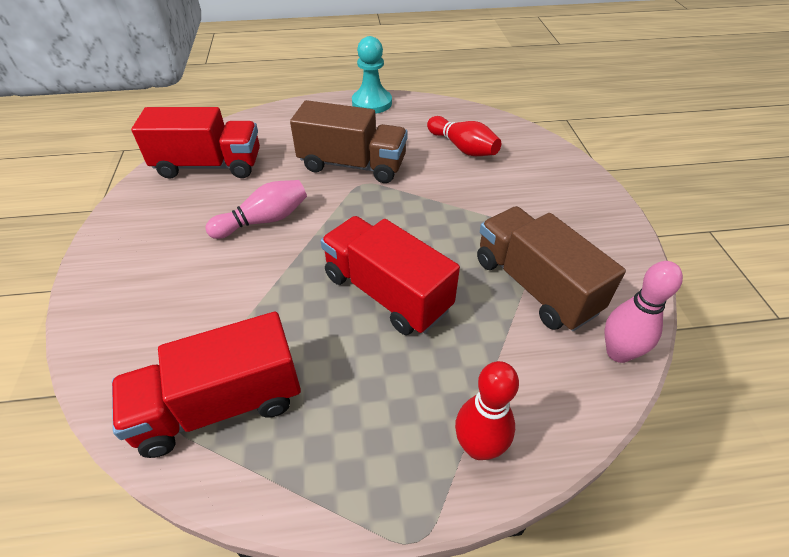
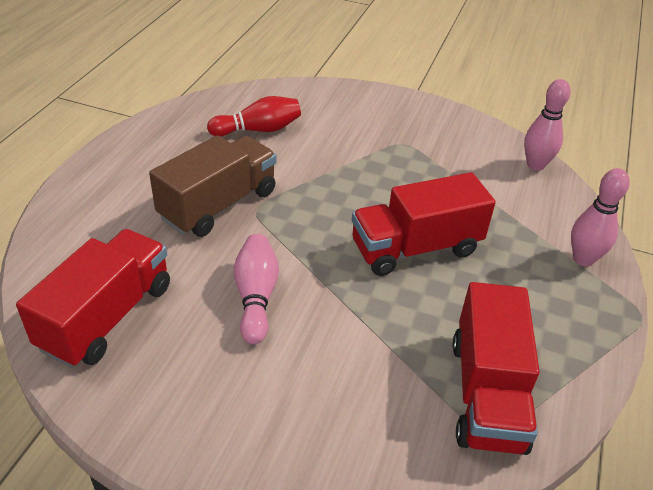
camera: 65 degrees left, 5 degrees down
(372, 103) = (118, 152): turquoise pawn -> none
(478, 447) = (583, 259): red bowling pin -> pink bowling pin
(534, 286) = (456, 170): brown truck -> none

